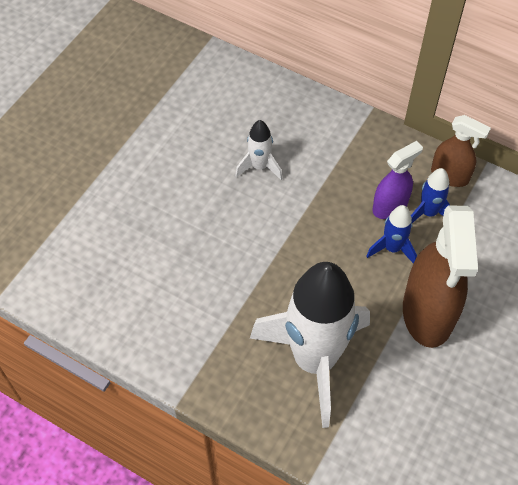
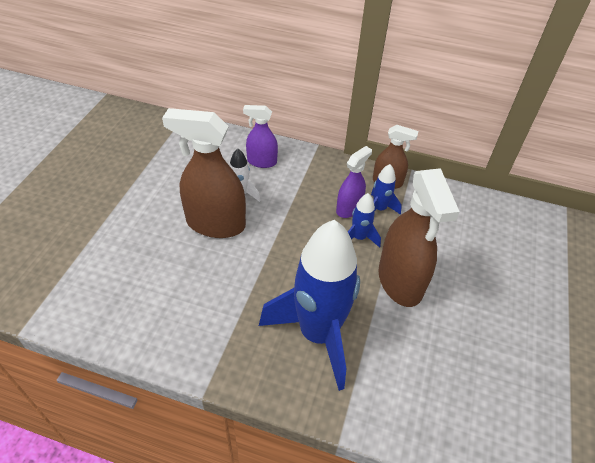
camera: 15 degrees left, 10 degrees down
(223, 202) = (215, 224): none -> brown spray bottle
(295, 123) = (261, 162): none -> purple spray bottle
(314, 360) = (318, 334): white rocket -> blue rocket

